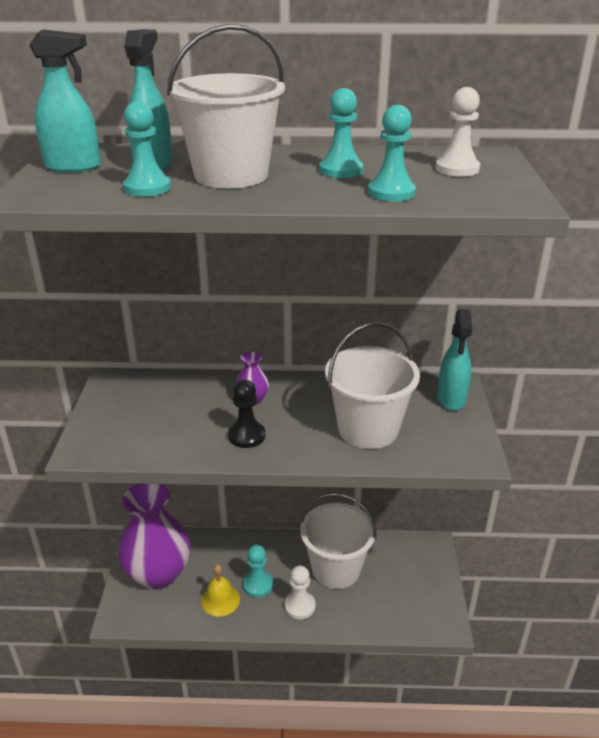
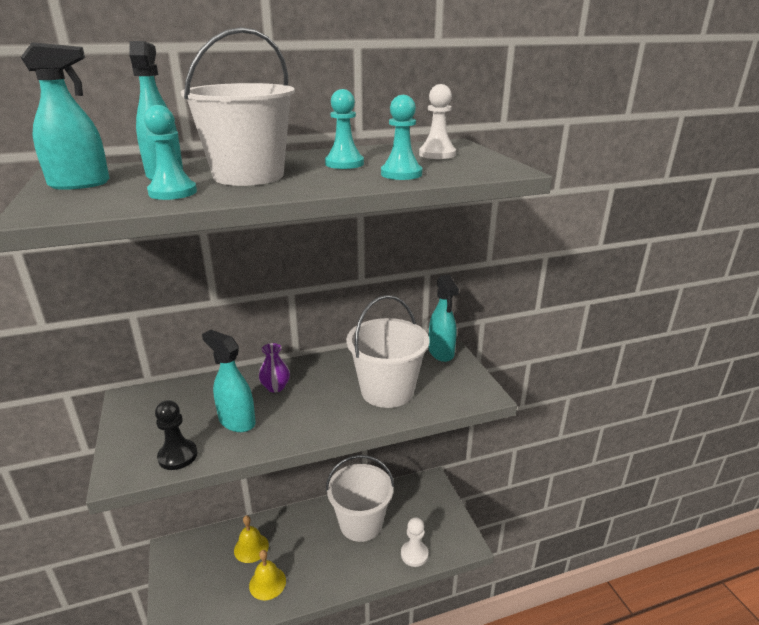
camera: 20 degrees left, 5 degrees down
(158, 573) = (199, 576): purple vase -> none
(201, 426) = (236, 421): none -> turquoise spray bottle
(215, 561) = (251, 547): none -> yellow bell
(247, 436) = (284, 420): black pawn -> black pawn (178, 456)
(258, 585) = (297, 558): turquoise pawn -> none
(300, 606) = (341, 566): white pawn -> white pawn (414, 554)

